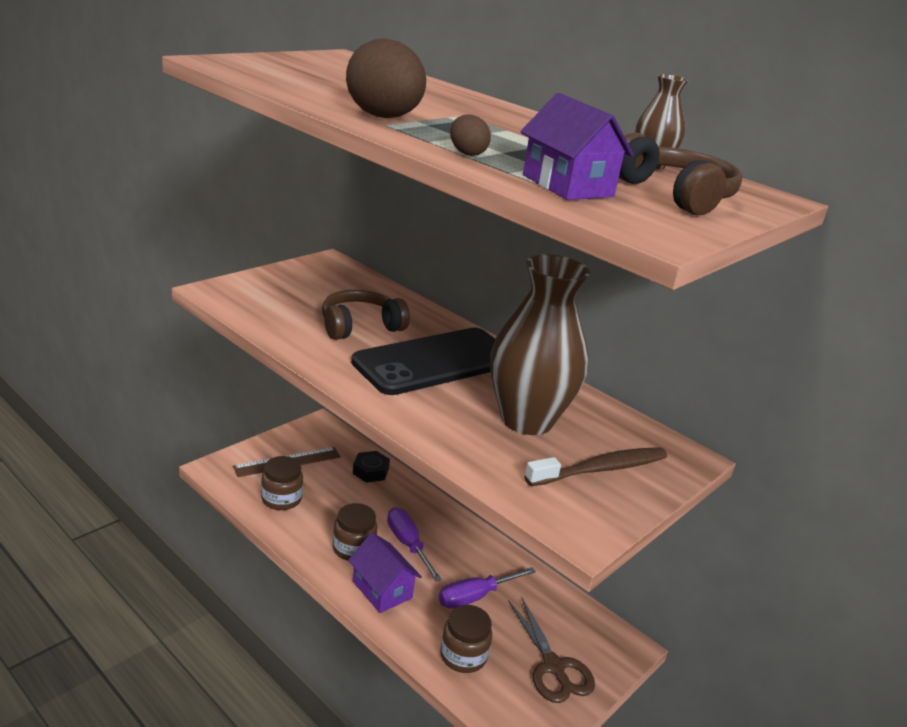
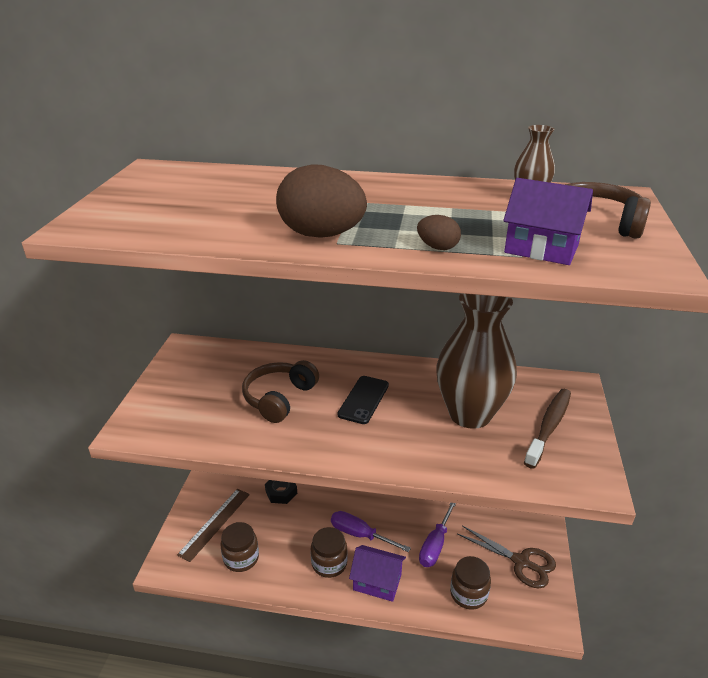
camera: 30 degrees left, 5 degrees up
(435, 362) = (363, 400): black phone -> black phone, size x0.50

